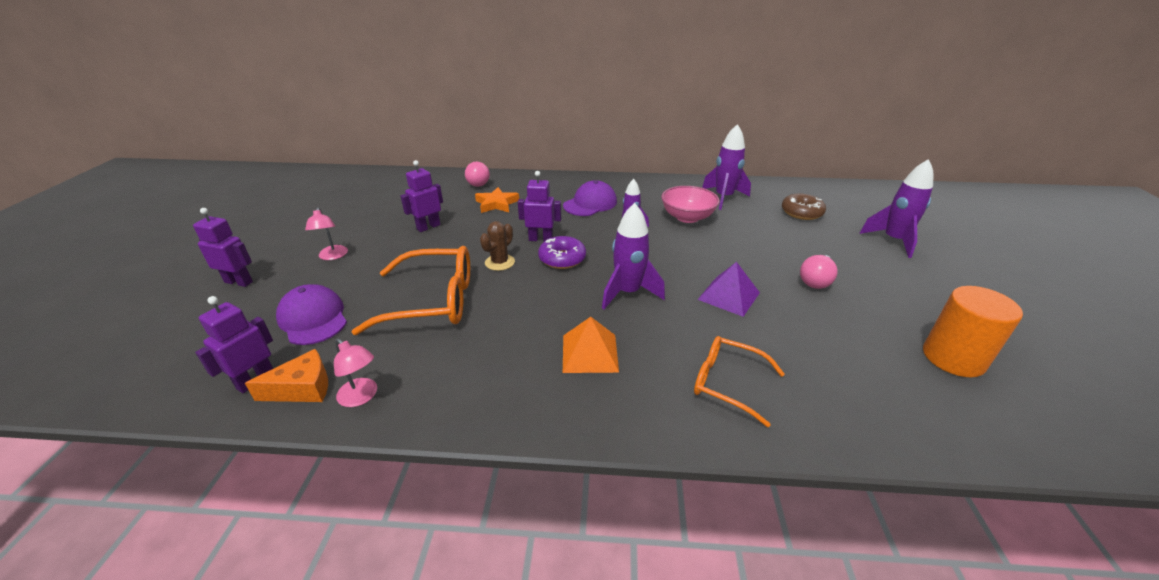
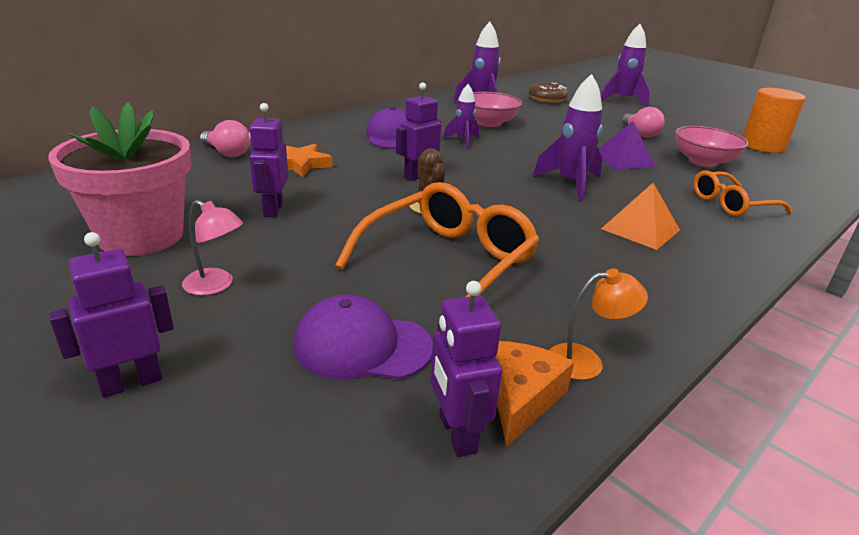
camera: 50 degrees left, 5 degrees down
(359, 217) = (141, 236): none -> pink flower pot
(361, 397) = (586, 361): pink lamp -> orange lamp
(562, 259) = (472, 182): purple donut -> none
(812, 336) = (703, 162): none -> pink bowl

